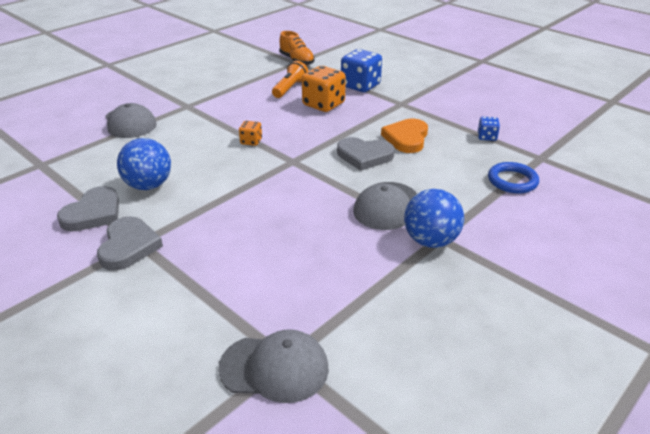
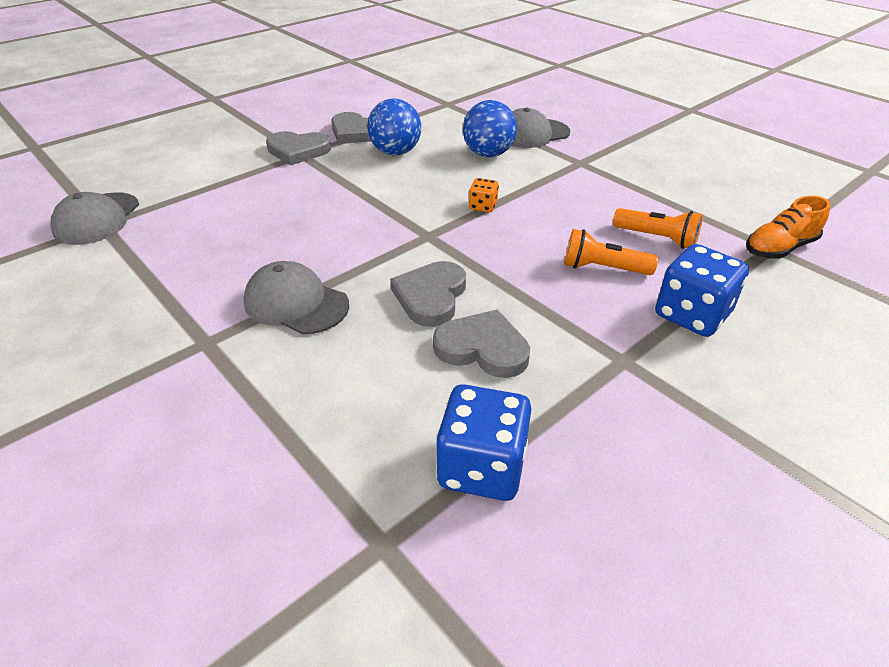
camera: 95 degrees right, 5 degrees up
(323, 104) = (602, 268): orange dice -> orange flashlight
(406, 138) = (482, 348): orange heart -> grey heart
(430, 241) = (203, 333): blue ball -> blue ball (488, 154)
(487, 137) = (482, 467): blue dice -> blue dice, size x1.97
(512, 181) = (311, 465): blue ring -> none

